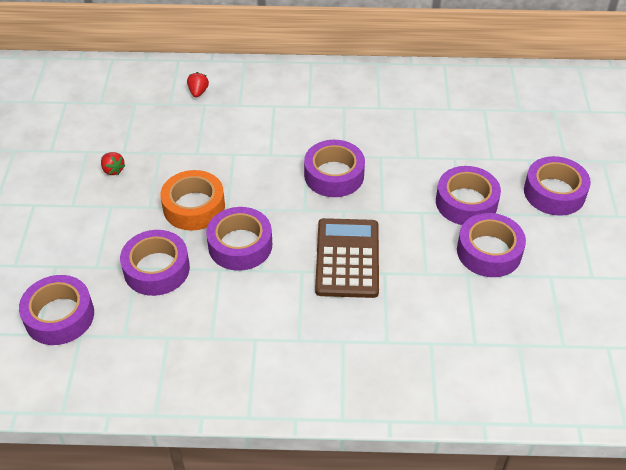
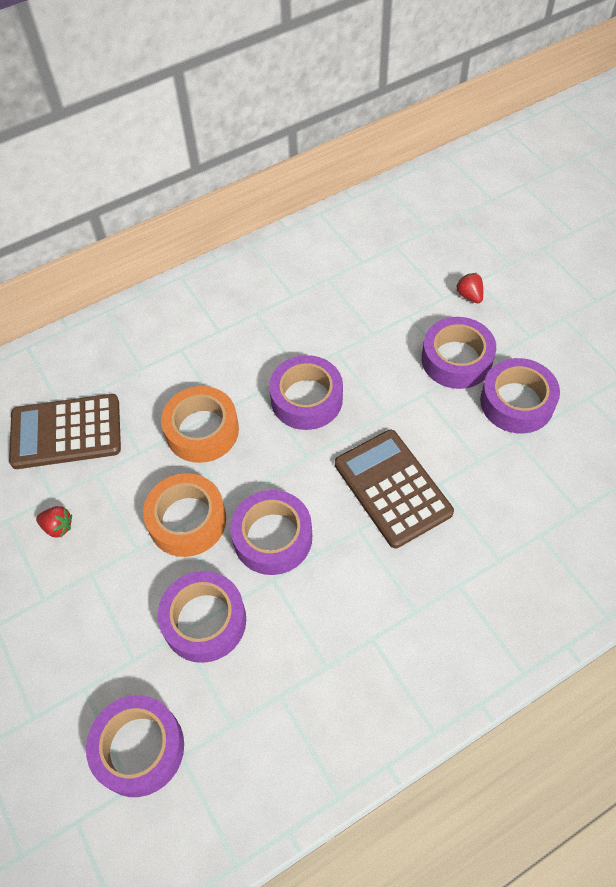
camera: 30 degrees left, 10 degrees up
(161, 120) = (66, 432): none -> brown calculator
(198, 92) = (82, 375): red strawberry -> red strawberry (469, 295)
(247, 160) = (202, 430): none -> orange tape
(554, 192) = (526, 305): purple tape -> none

